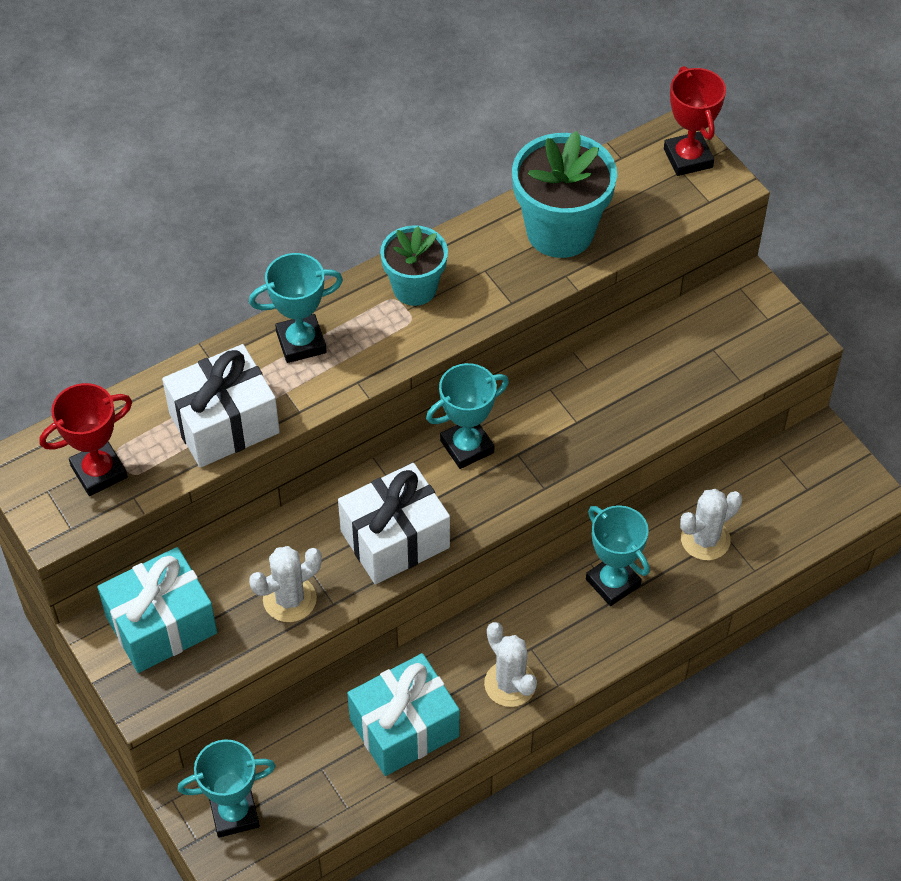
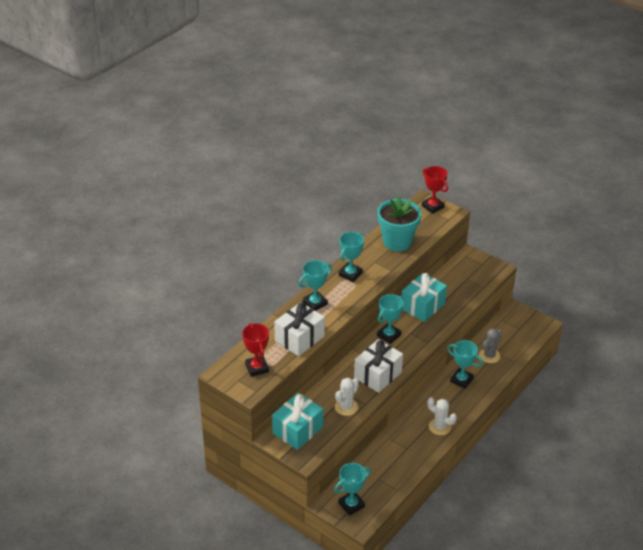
camera: 20 degrees left, 15 degrees down
(99, 471) = (257, 368): red trophy -> red trophy turned 60 degrees counterclockwise
(404, 728) = (405, 454): turquoise gift -> turquoise gift (422, 306)
(414, 288) = (350, 274): turquoise flower pot -> turquoise trophy
(705, 539) = (489, 356): white cactus -> grey cactus

